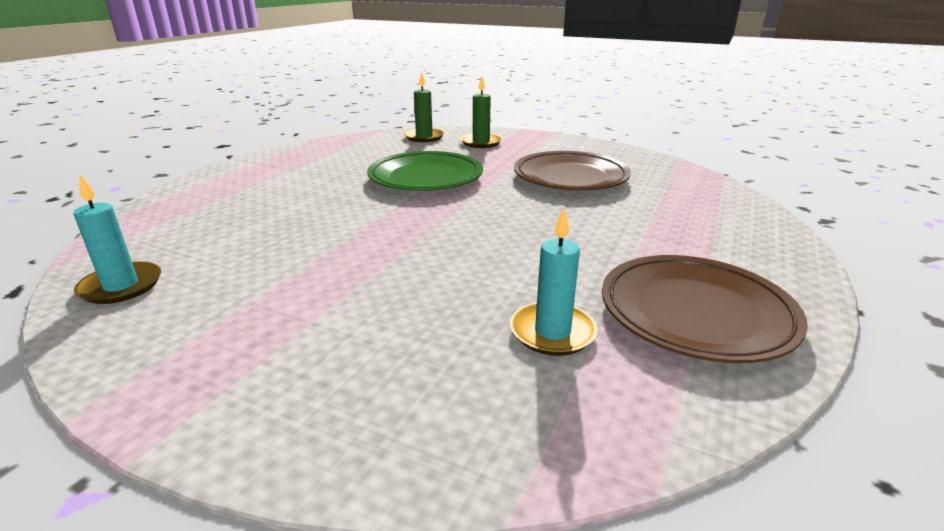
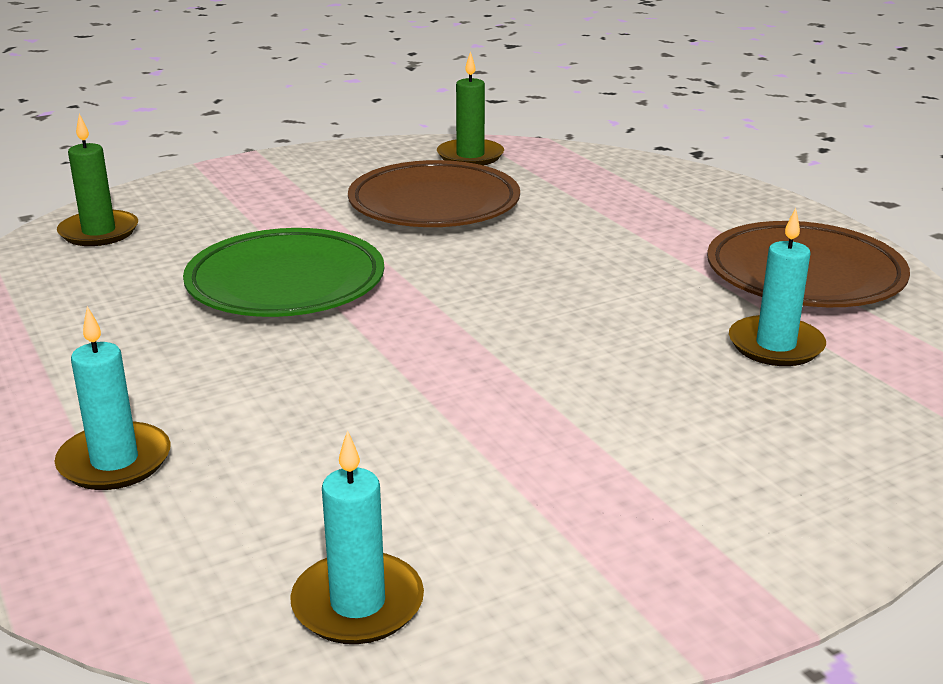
camera: 55 degrees left, 0 degrees up
(226, 201) = (115, 461): none -> turquoise candle
(481, 142) = (207, 205): green candle -> green candle (470, 156)

